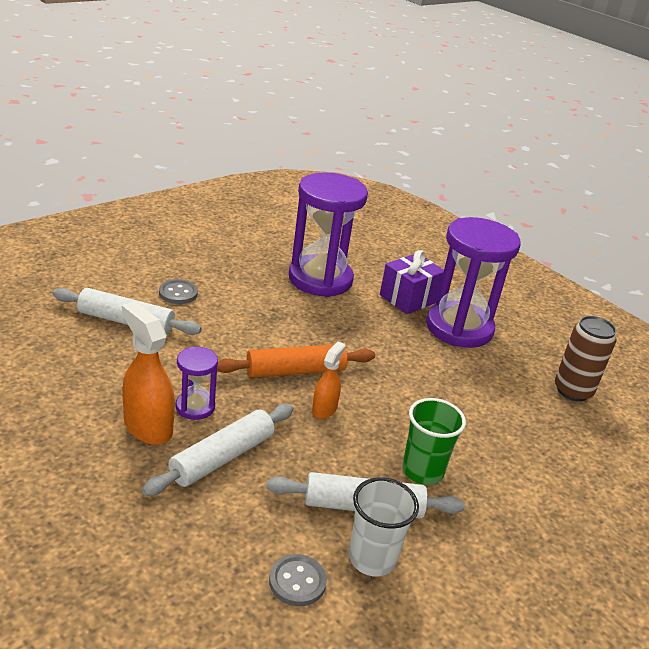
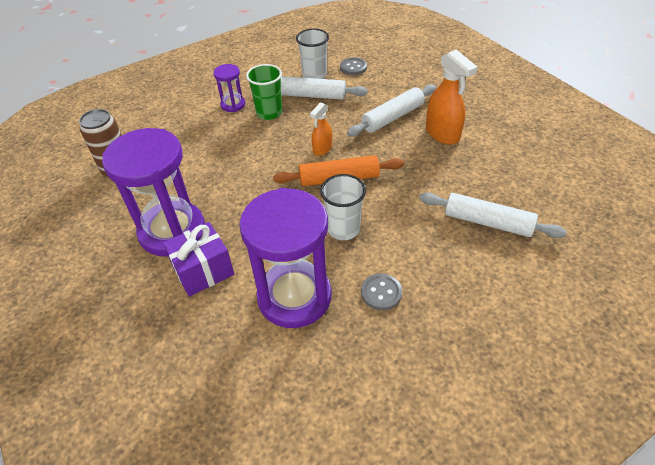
camera: 165 degrees left, 15 degrees up
(178, 293) = (449, 262): grey button -> grey button (381, 293)
(195, 407) = (414, 147): purple hourglass -> purple hourglass (233, 105)
(283, 322) = (343, 229): none -> white cup

